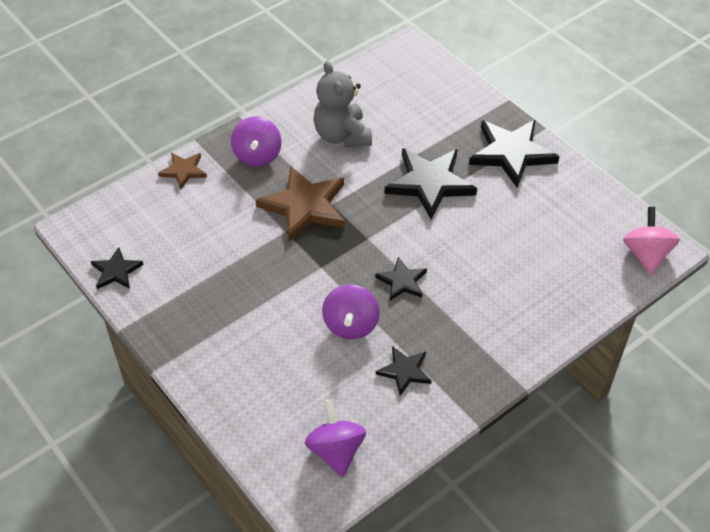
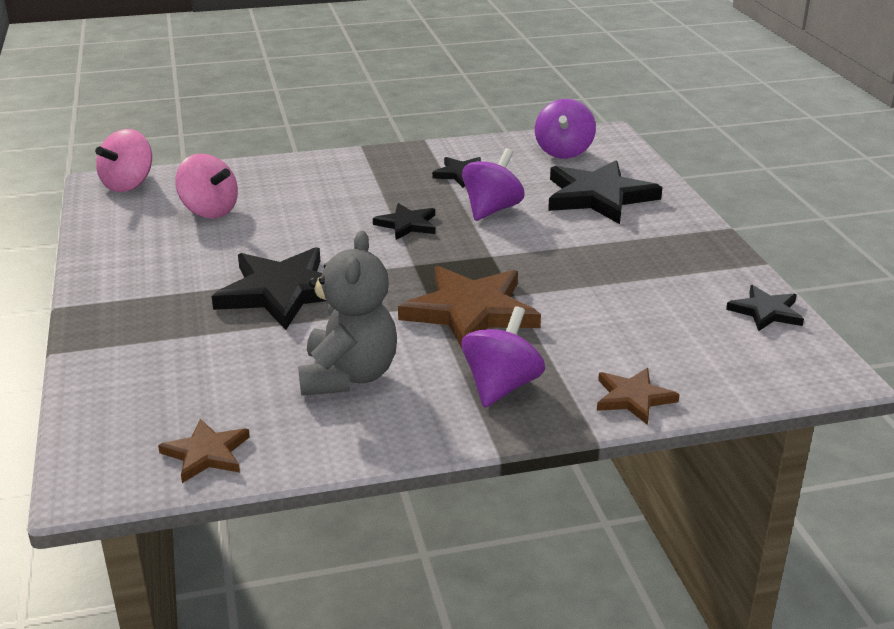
camera: 155 degrees left, 20 degrees down
(373, 74) = (206, 453): none -> brown star
(511, 153) = (139, 293): black star -> black star (599, 196)
(554, 245) = (209, 211): none -> pink spinning top

